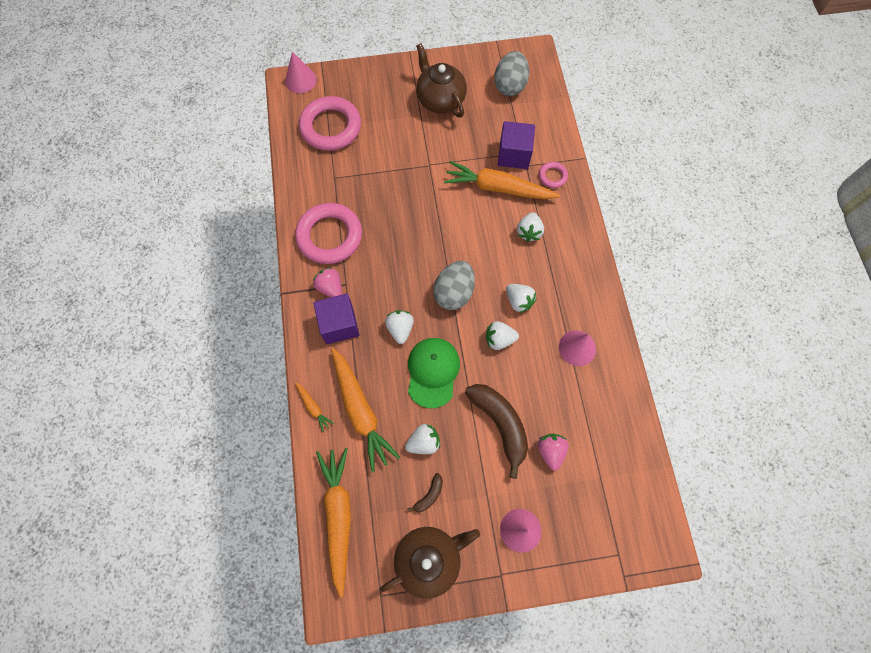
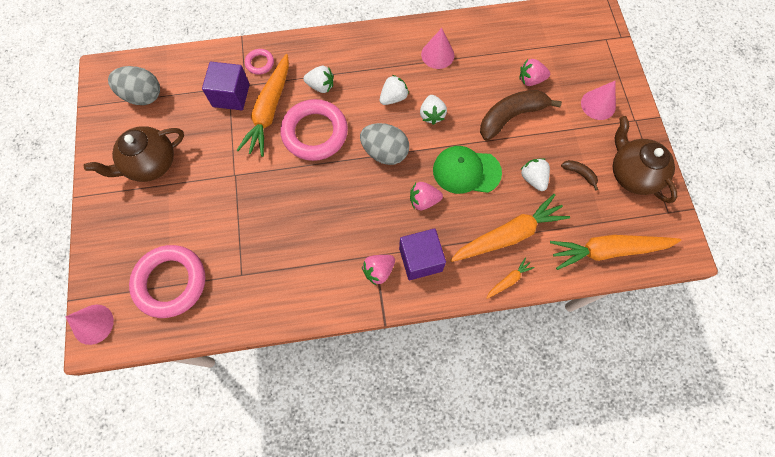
camera: 90 degrees left, 0 degrees up
(329, 236) = (316, 275): pink ring -> pink ring (315, 133)
(400, 329) = (423, 201): white strawberry -> pink strawberry

